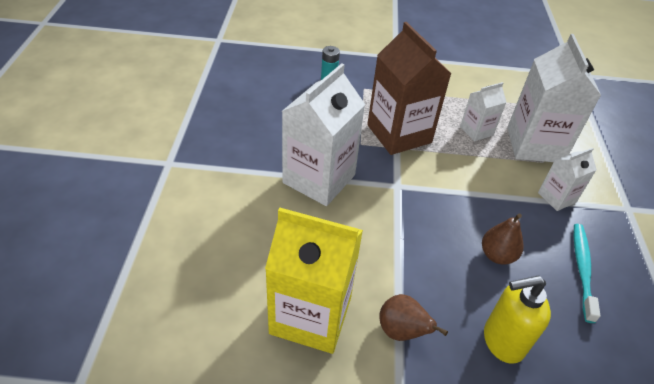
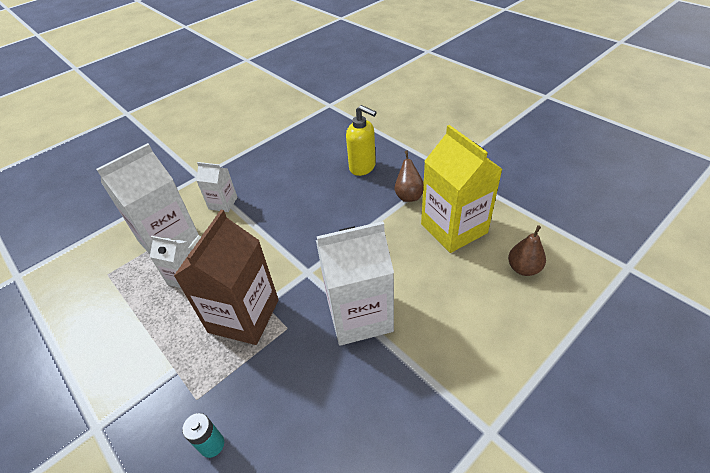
camera: 130 degrees left, 0 degrees up
(497, 255) = (309, 197): brown pear -> brown pear (523, 268)
(582, 269) = (277, 169): turquoise toothbrush -> none

